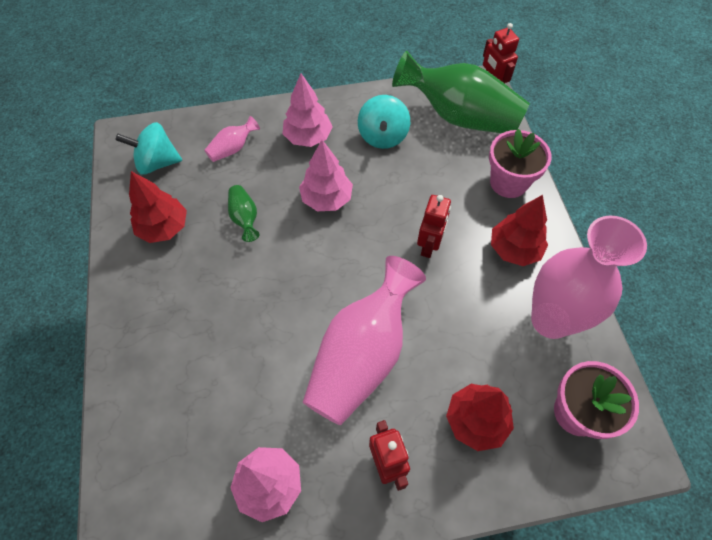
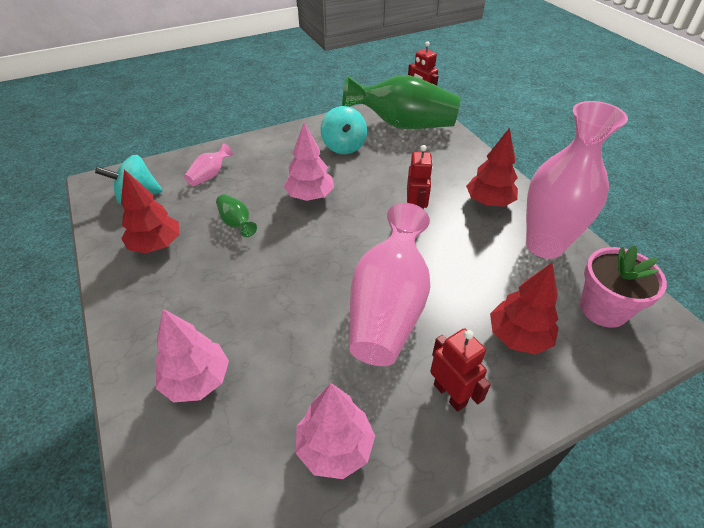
camera: 15 degrees left, 15 degrees down
(308, 137) = (278, 157): pink tree -> pink tree (197, 380)
(508, 182) = (462, 159): pink flower pot -> none

